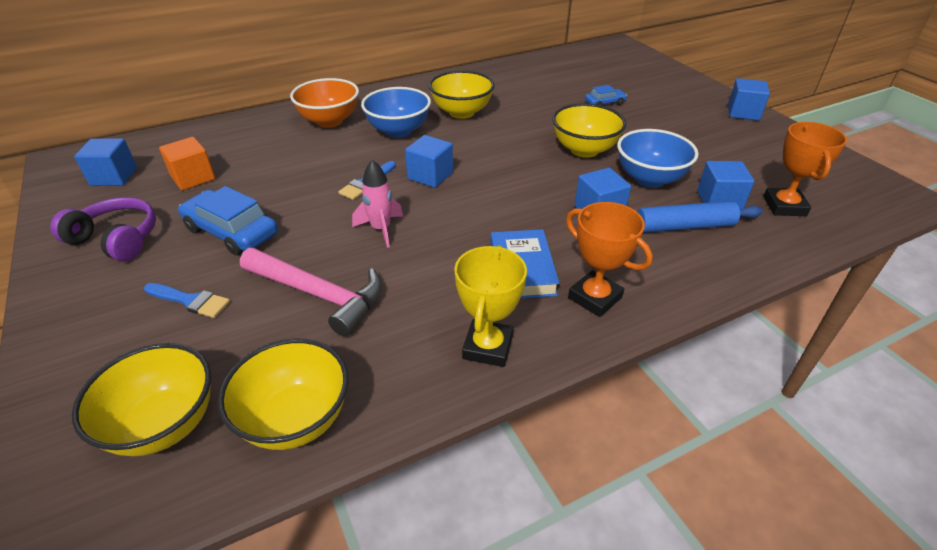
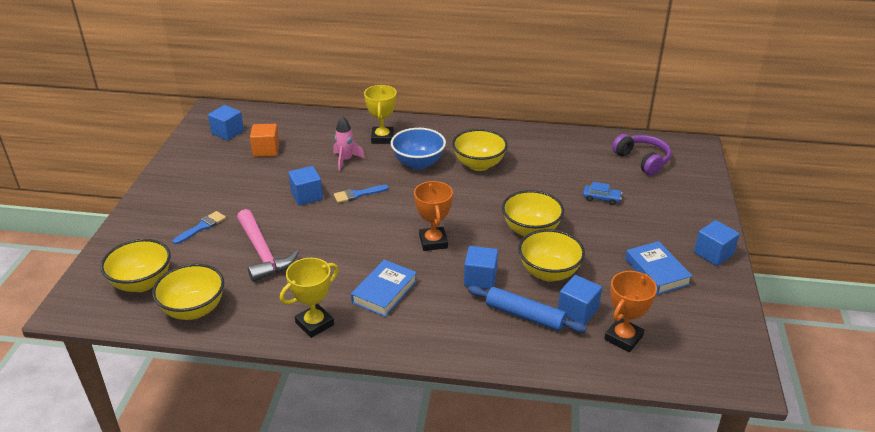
camera: 35 degrees right, 5 degrees down
(116, 239) = (198, 175): purple headphones -> purple headphones (642, 160)
(190, 301) = (202, 227): blue brush -> blue brush turned 105 degrees counterclockwise
(231, 231) = (255, 195): blue car -> none
(329, 121) = (382, 138): orange bowl -> yellow trophy
(381, 229) = (333, 229): pink rocket -> pink rocket (346, 160)
(430, 176) = (401, 206): blue cube -> blue cube (307, 196)
(594, 298) = (405, 329): orange trophy -> orange trophy (433, 242)
(649, 179) = (549, 273): blue bowl -> yellow bowl
(727, 142) = (657, 271): none -> blue book

